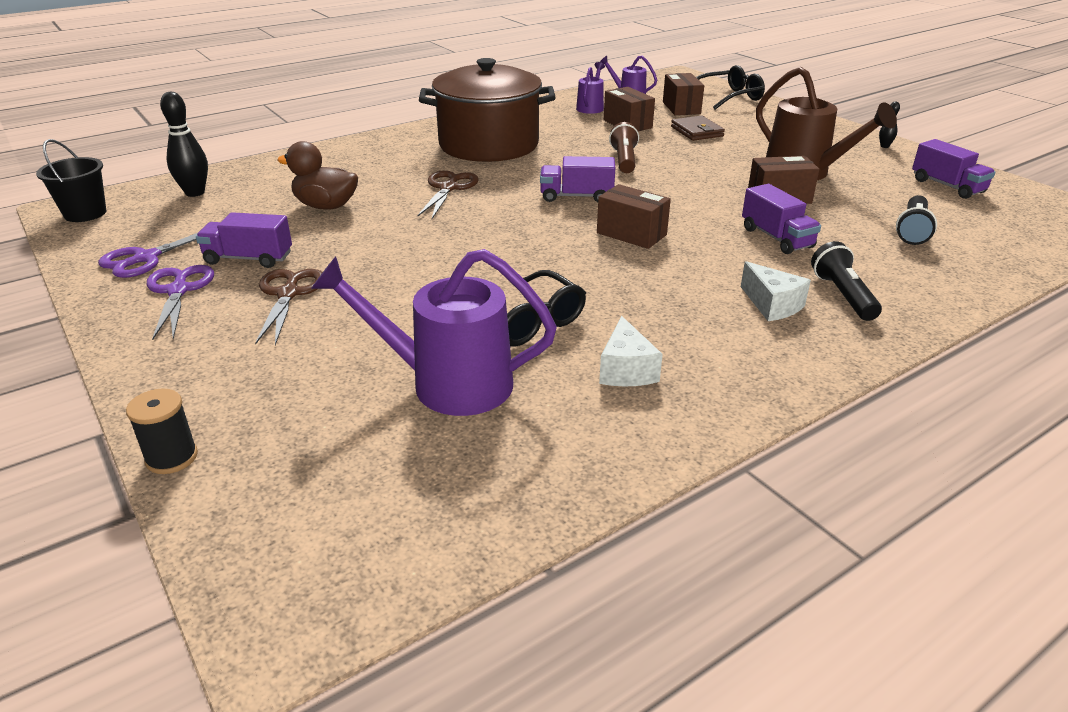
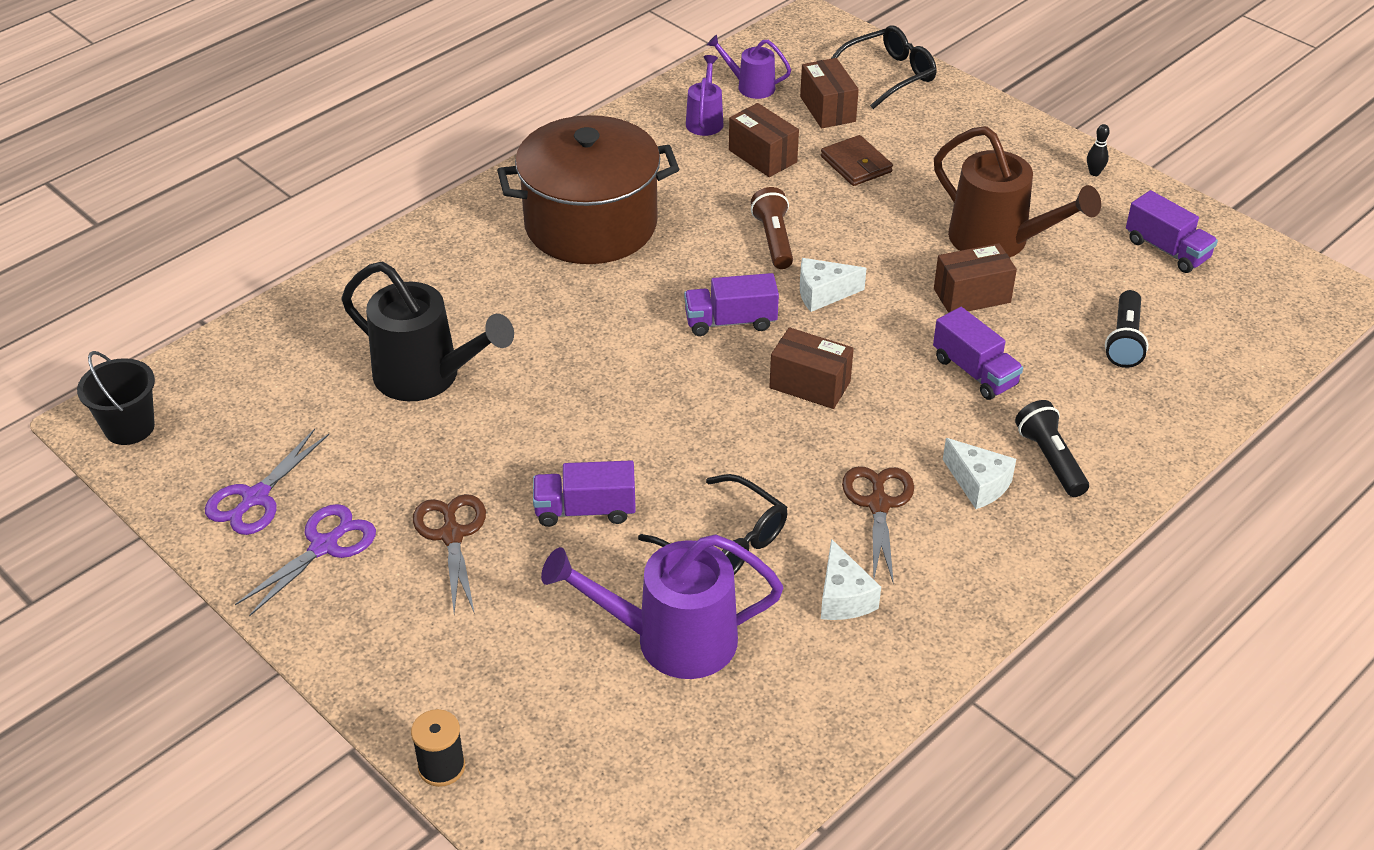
camera: 10 degrees left, 10 degrees up
(178, 291) = (324, 546): purple scissors -> purple scissors turned 60 degrees clockwise
(195, 193) = (248, 370): black bowling pin -> none
(248, 258) = (378, 483): purple truck -> purple truck (585, 510)
(326, 206) = (428, 377): brown duck -> black watering can
(448, 188) = (568, 323): brown scissors -> brown scissors (878, 504)
(655, 188) = (823, 293): none -> white cheese

